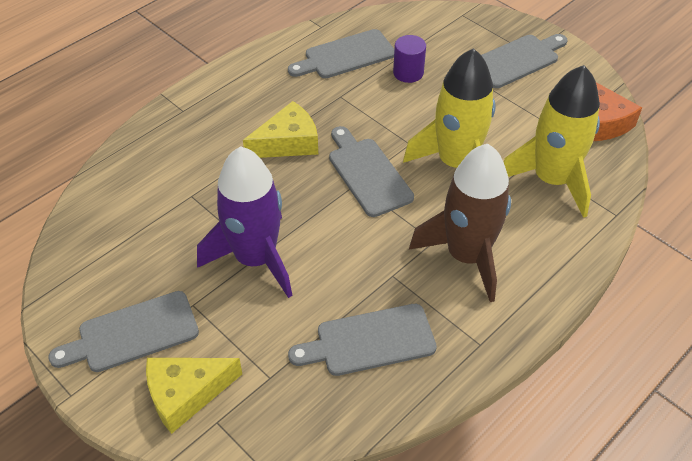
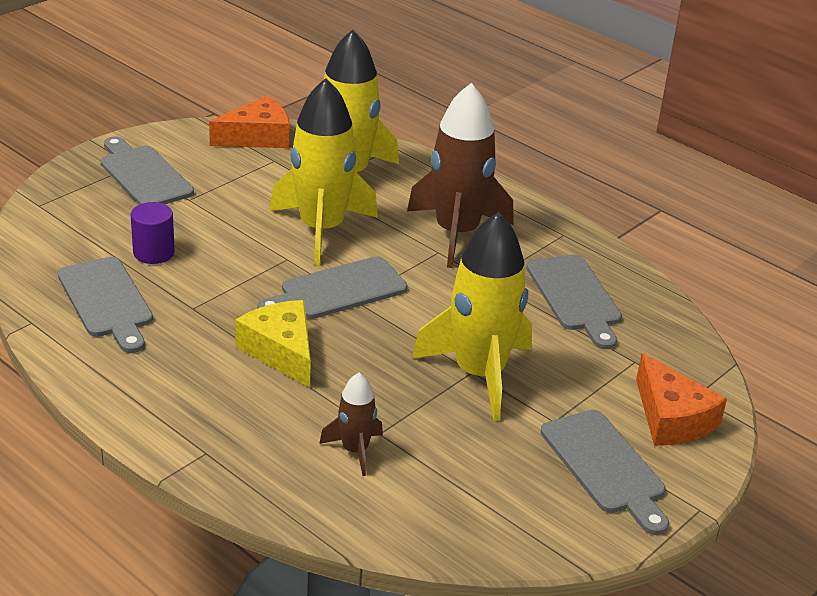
camera: 95 degrees left, 15 degrees down
(174, 182) = (355, 450): none -> brown rocket
(186, 394) = (671, 418): yellow cheese -> orange cheese
(255, 259) = (479, 374): purple rocket -> yellow rocket

